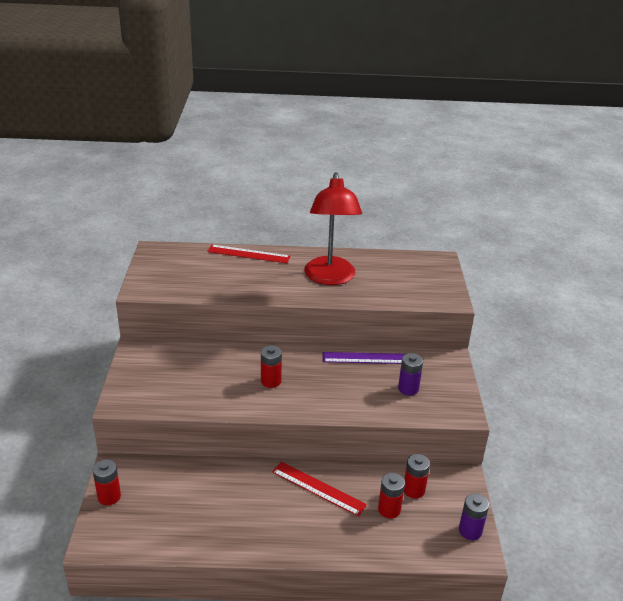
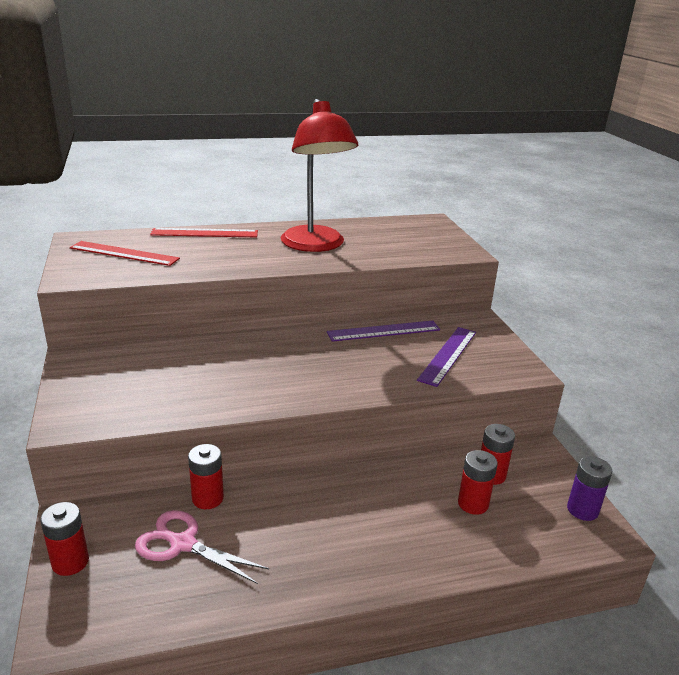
camera: 15 degrees left, 5 degrees down
(180, 498) = (183, 544): none -> pink scissors
(271, 381) = (274, 369): red battery -> red battery (208, 498)
(318, 488) = (371, 494): red ruler -> red ruler (124, 253)
(408, 389) = (448, 355): purple battery -> purple ruler

